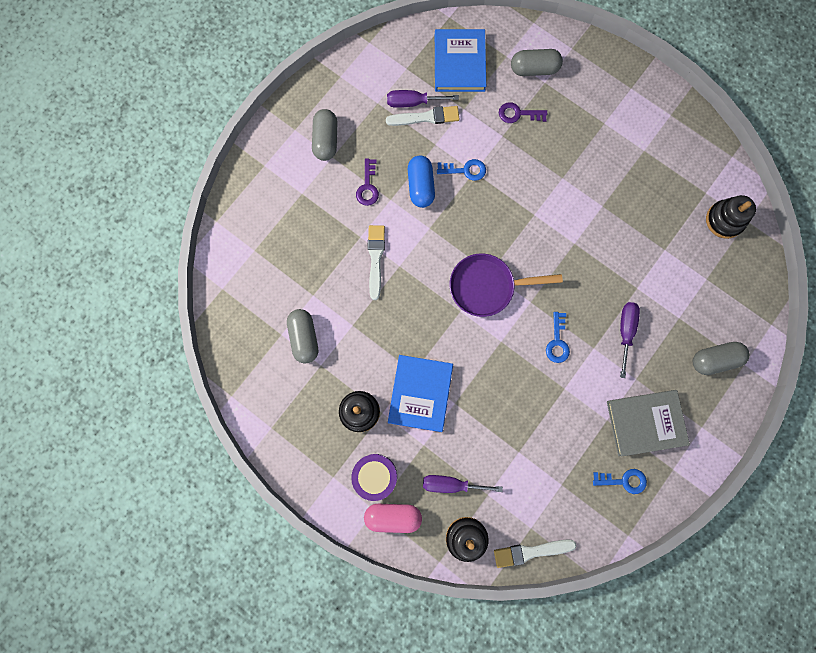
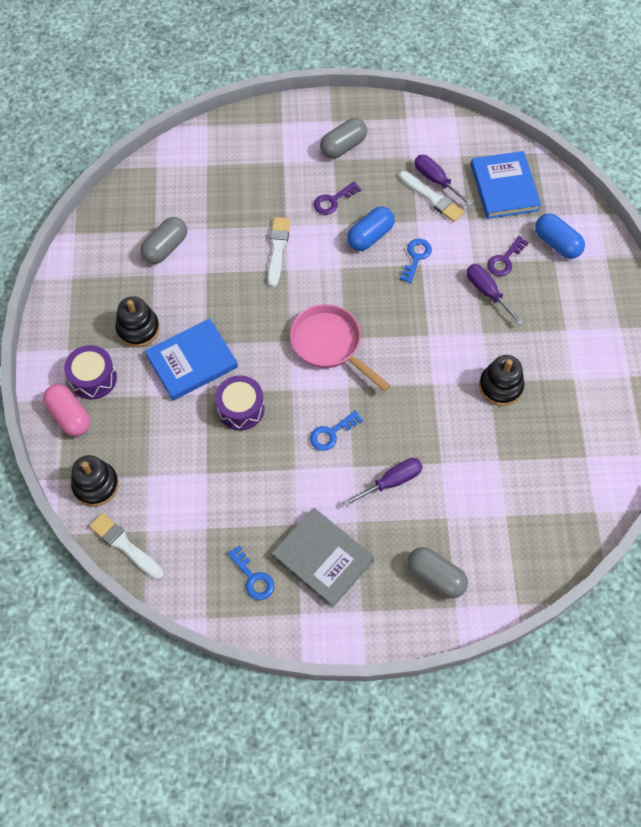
camera: 50 degrees right, 15 degrees down
(375, 258) = (277, 249): white brush -> white brush turned 45 degrees counterclockwise
(451, 484) = (133, 440): purple screwdriver -> purple screwdriver (487, 292)
(459, 63) = (504, 187): blue book -> blue book turned 60 degrees counterclockwise
(465, 170) = (416, 257): blue key -> blue key turned 120 degrees counterclockwise
(487, 287) = (329, 345): purple pan -> pink pan
(487, 389) = (241, 408): none -> purple drum
(518, 114) = (504, 260): purple key -> purple key turned 105 degrees counterclockwise
(534, 69) = (557, 243): grey capsule -> blue capsule
(724, 220) = (576, 491): black stacking toy -> black stacking toy (500, 386)

